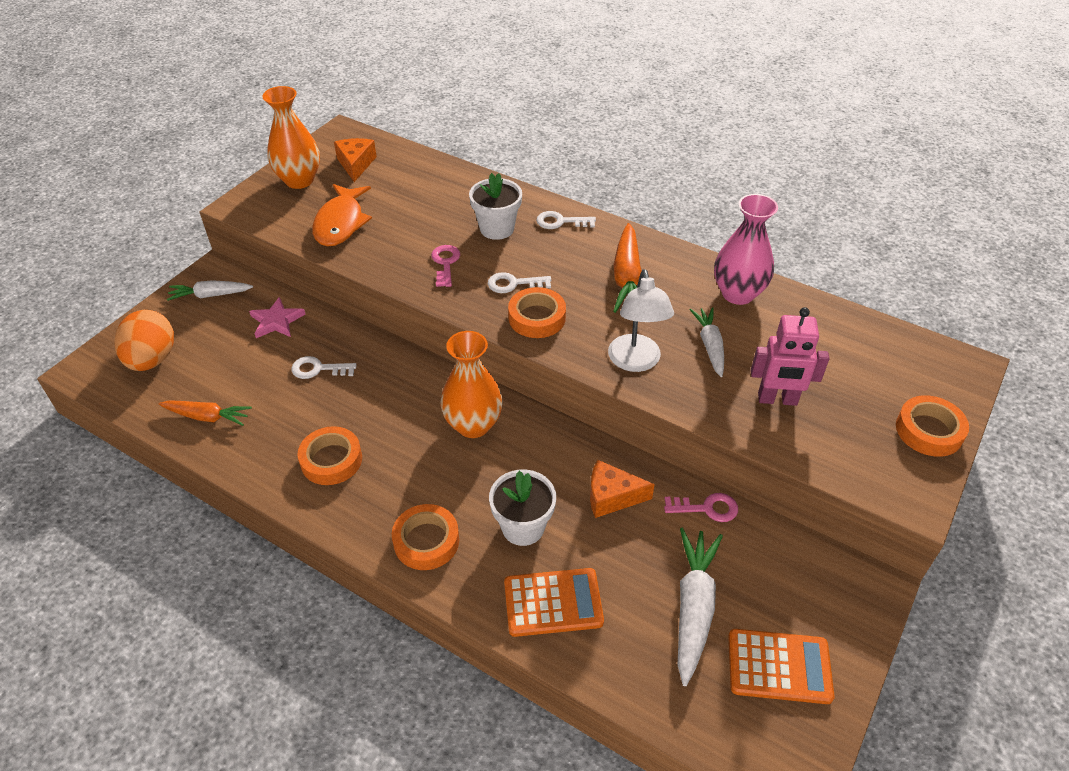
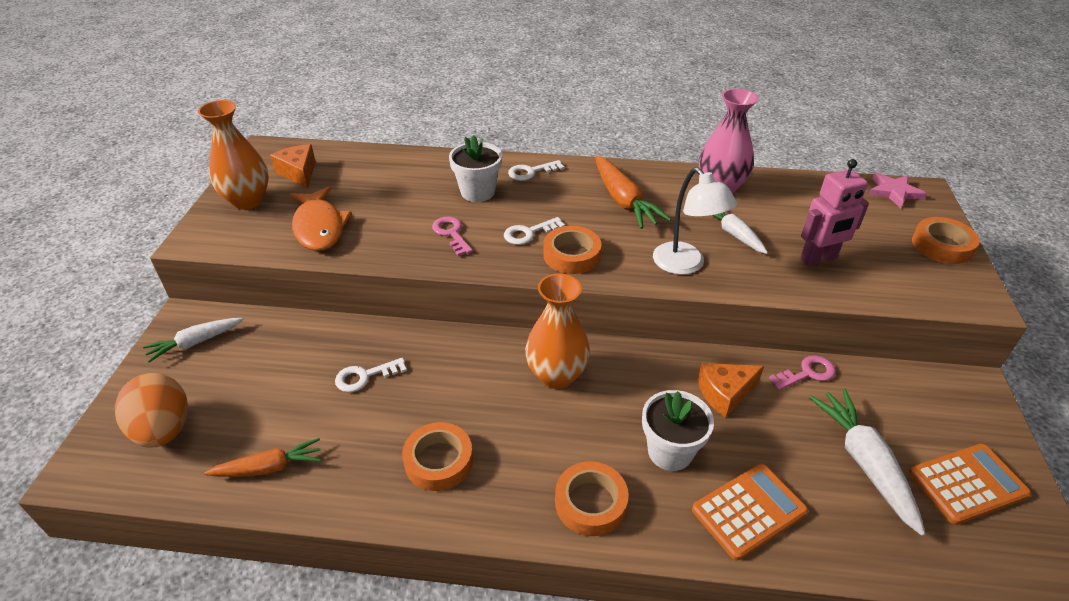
camera: 25 degrees left, 5 degrees down
(276, 321) = (288, 345): pink star -> pink star (894, 192)

